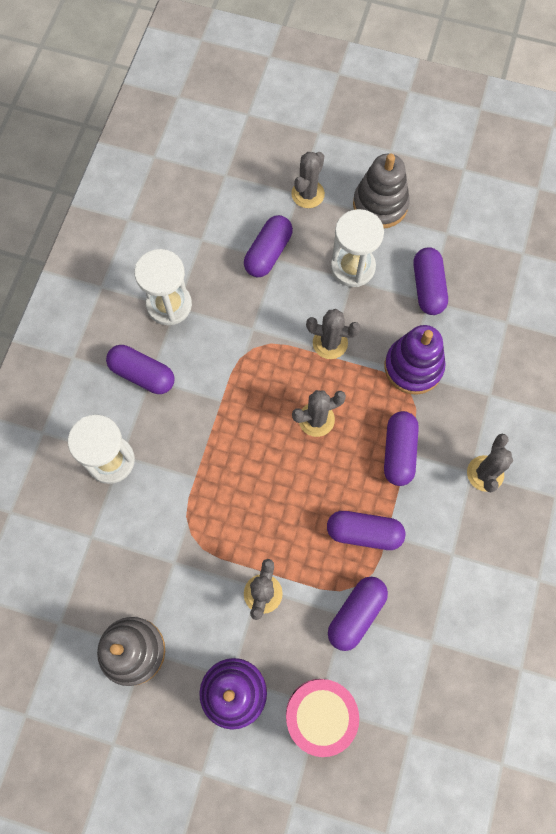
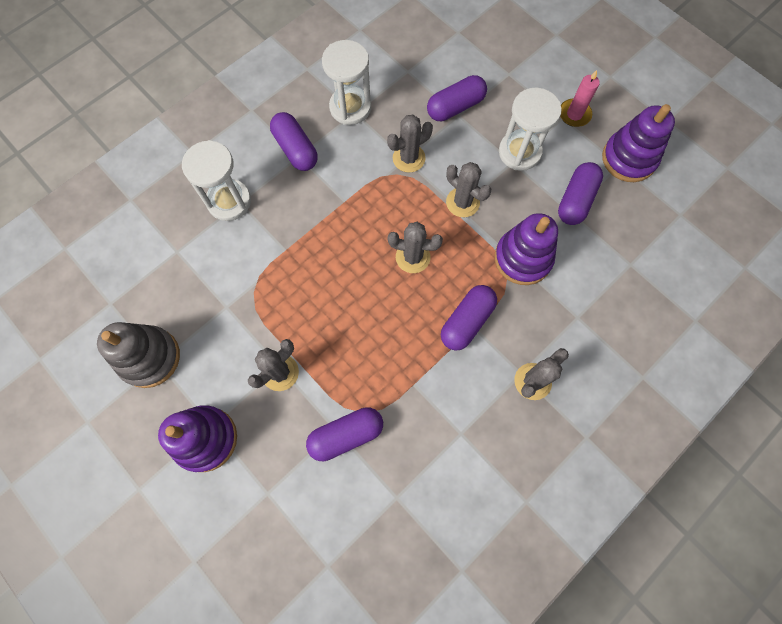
camera: 30 degrees right, 0 degrees up
(308, 194) = (517, 77): grey cactus -> grey cactus (408, 158)
(320, 715) = (263, 501): pink drum -> none
(364, 532) = (395, 371): purple capsule -> none
(380, 205) = (574, 114): grey stacking toy -> pink candle
(451, 223) = (628, 159): none -> purple stacking toy

